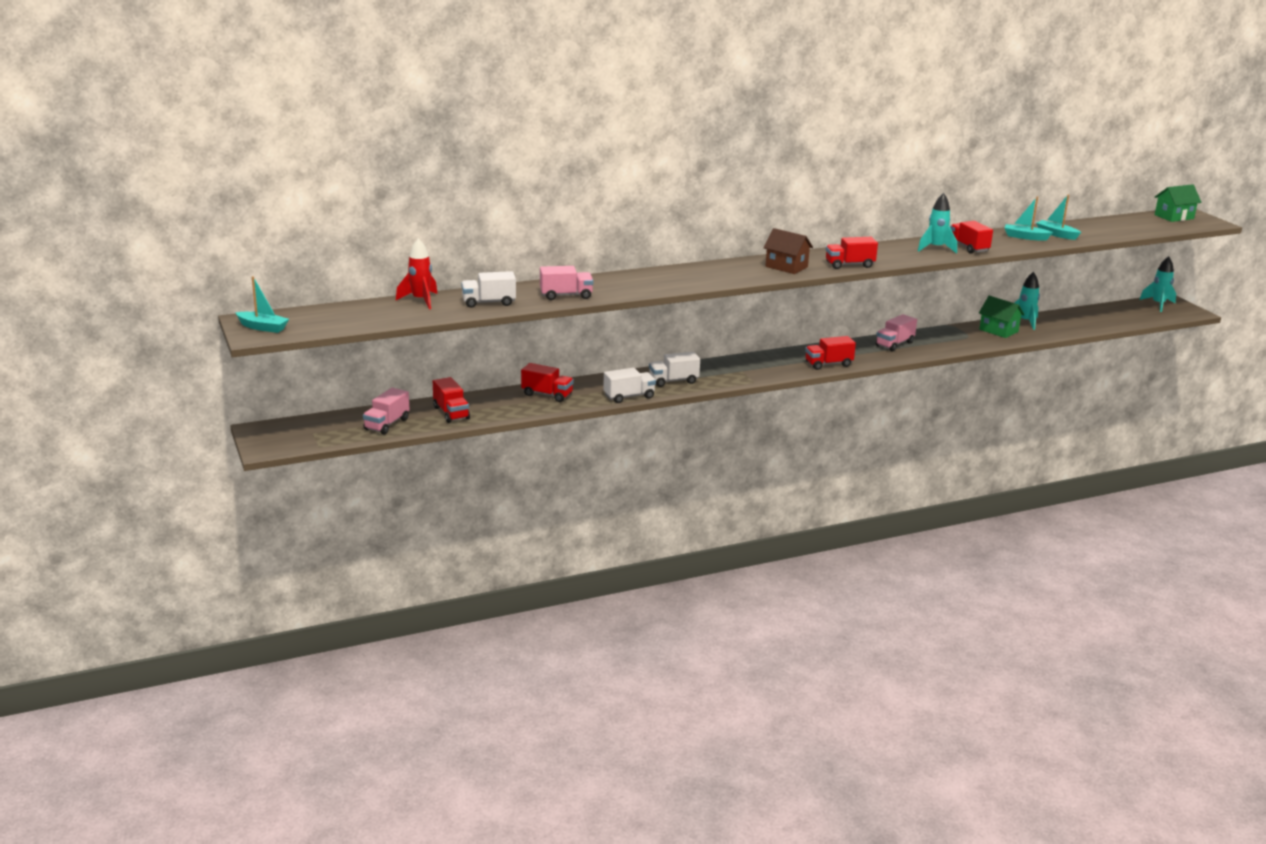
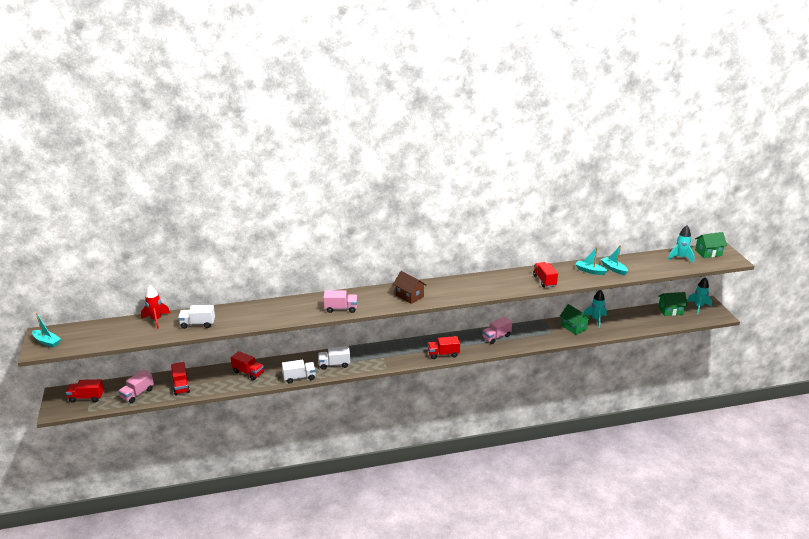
camera: 10 degrees right, 5 degrees up
(566, 296) = (250, 319): pink truck -> pink truck (341, 309)
(849, 265) = (453, 296): red truck -> red truck (86, 397)
(936, 248) = (521, 281): turquoise rocket -> turquoise rocket (680, 258)
(1122, 309) = (670, 310): none -> green house

